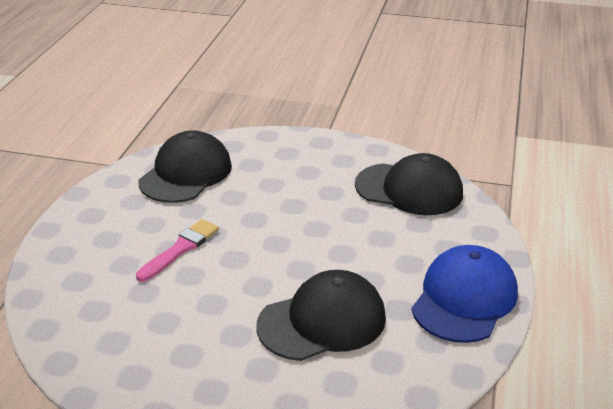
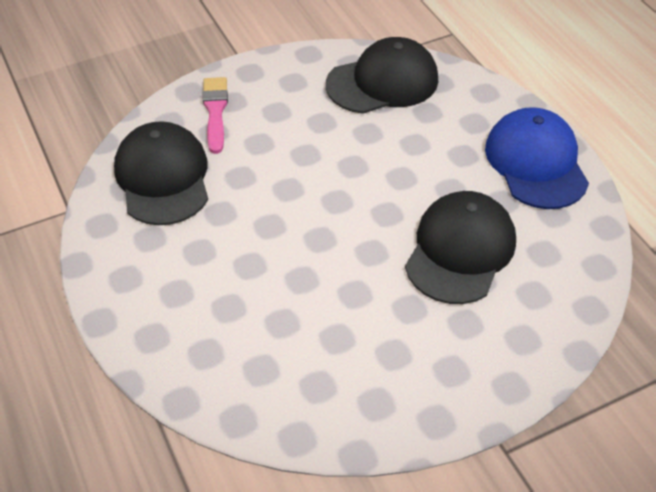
camera: 40 degrees left, 15 degrees up
(180, 249) = (260, 259): pink brush -> pink brush (215, 111)

